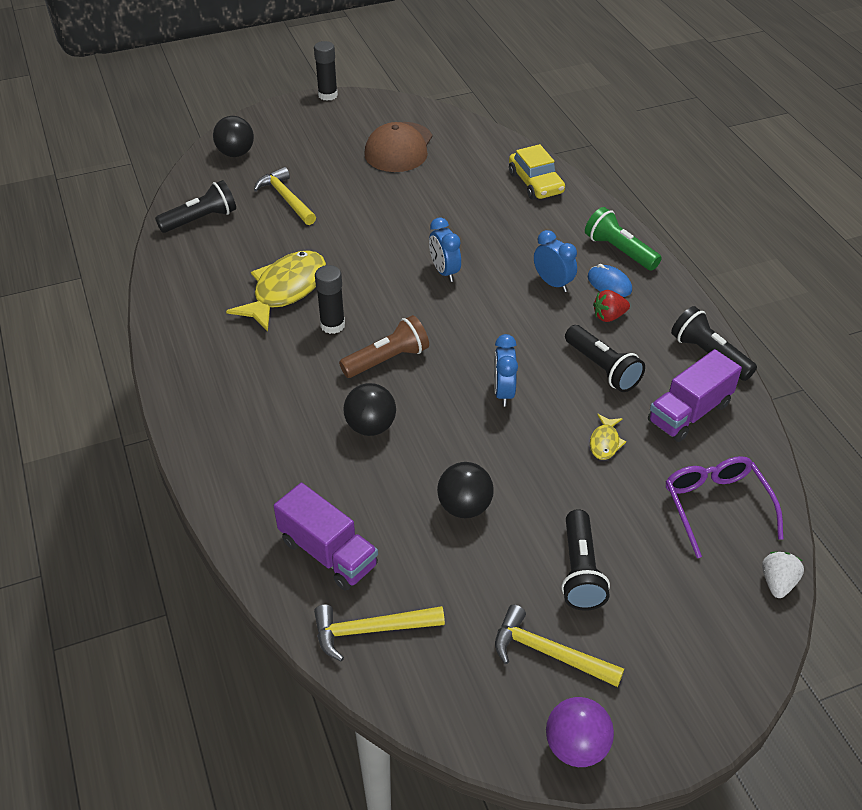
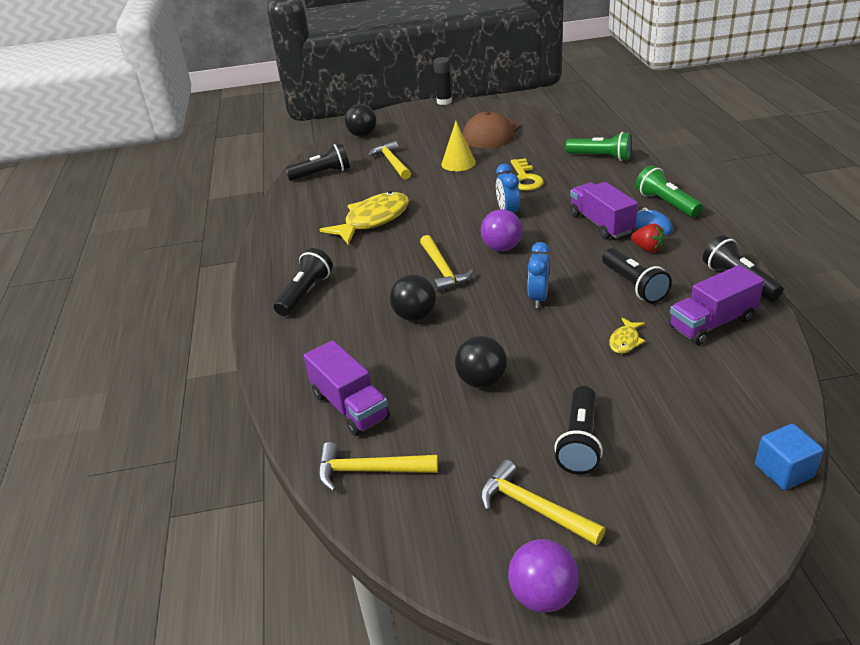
camera: 15 degrees right, 10 degrees down
(232, 404) = (305, 293): none -> black flashlight
(332, 325) = (403, 244): black glue stick -> none
(369, 197) = (458, 163): none -> yellow cone
(387, 359) = (442, 270): brown flashlight -> yellow hammer
(448, 324) = (501, 248): none -> purple ball
(453, 219) = (524, 179): none -> yellow key
(535, 183) = (601, 157): yellow car -> green flashlight
(553, 283) = (601, 223): blue clock -> purple truck
(609, 316) = (647, 249): red strawberry -> red strawberry turned 135 degrees counterclockwise
(716, 506) = (727, 400): purple glasses -> none
(777, 583) = (784, 471): white strawberry -> blue cube

